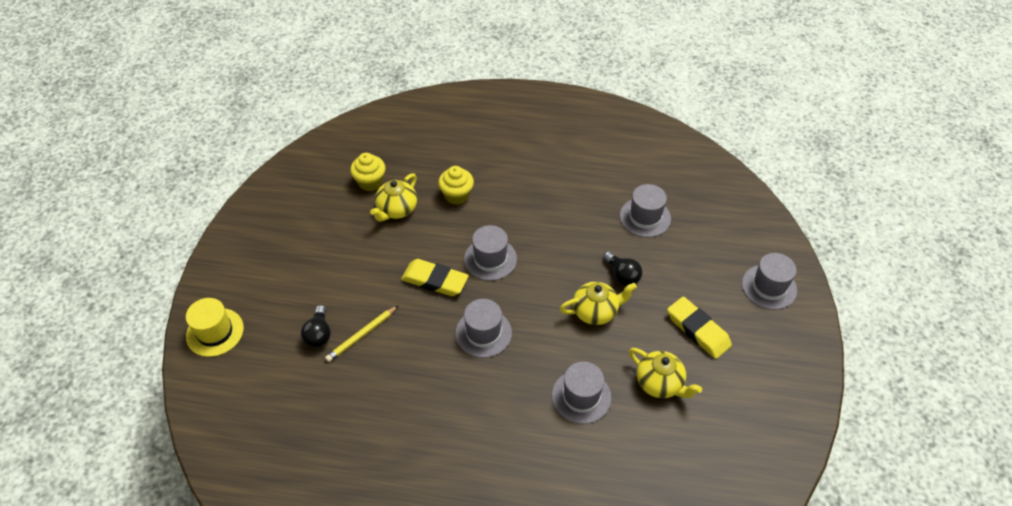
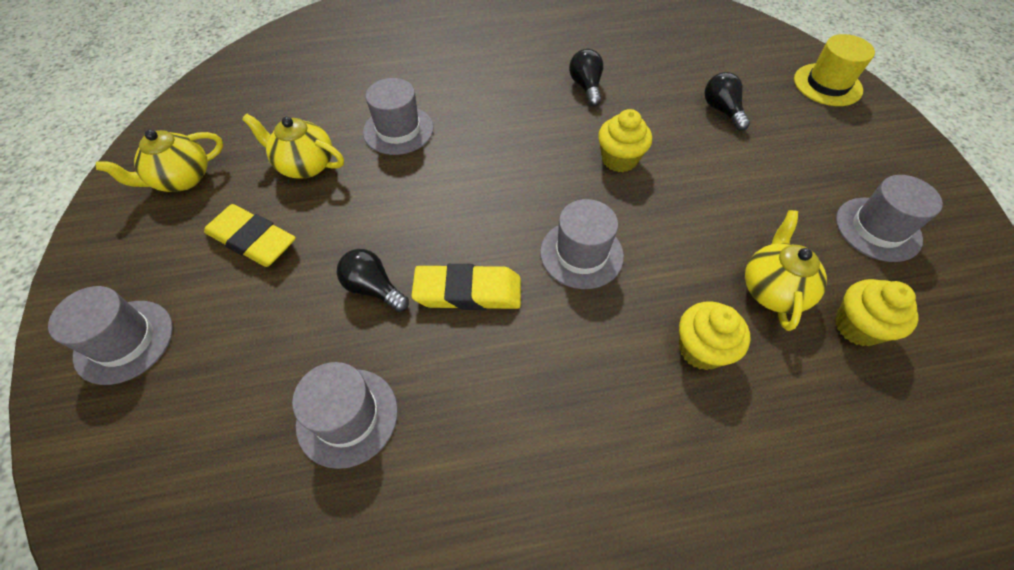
camera: 160 degrees right, 5 degrees up
(362, 335) = (675, 122): yellow pencil -> none
(407, 394) = (586, 87): none -> black light bulb
(426, 316) = (619, 159): none -> yellow cupcake
(435, 280) = (638, 202): yellow eraser -> yellow eraser (468, 292)
(483, 333) = (539, 160): grey hat -> grey hat (877, 229)
(595, 311) = (403, 224): yellow teapot -> yellow teapot (182, 179)

